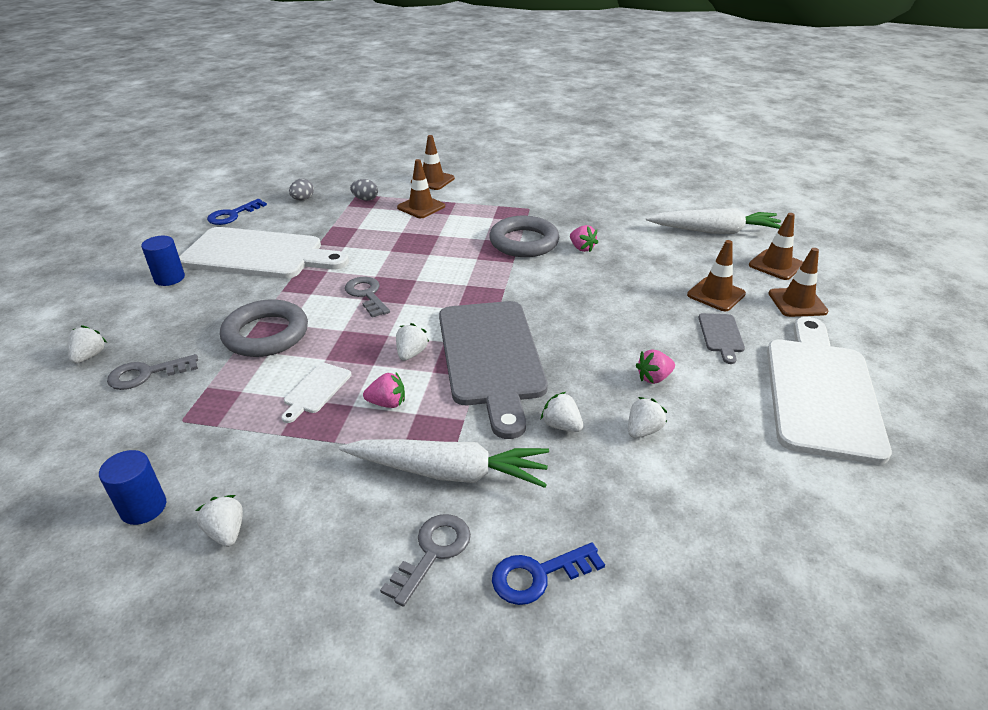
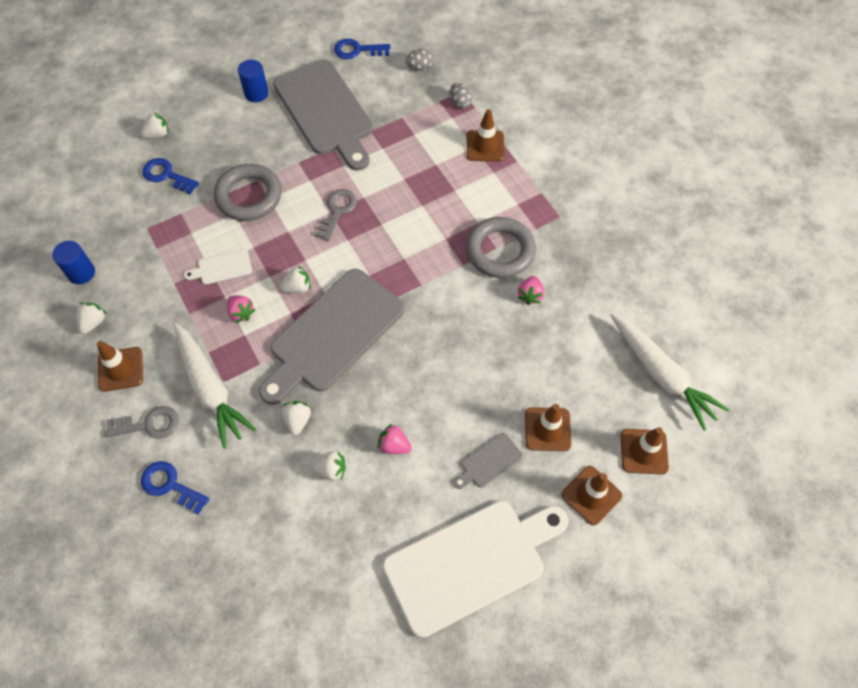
camera: 50 degrees right, 25 degrees up
(146, 374) = (166, 175): grey key -> blue key
(259, 254) = (326, 111): white cutting board -> grey cutting board
(432, 180) = (537, 118): brown traffic cone -> brown traffic cone (120, 369)

